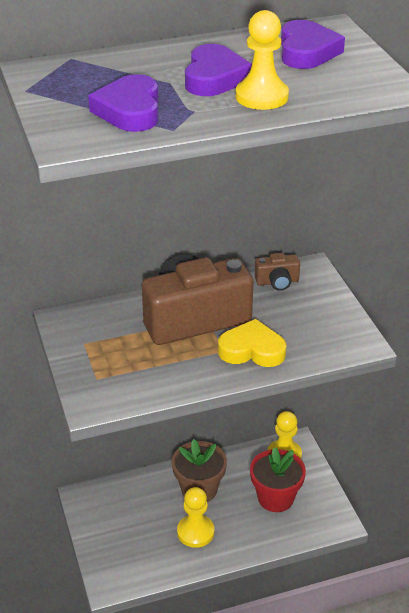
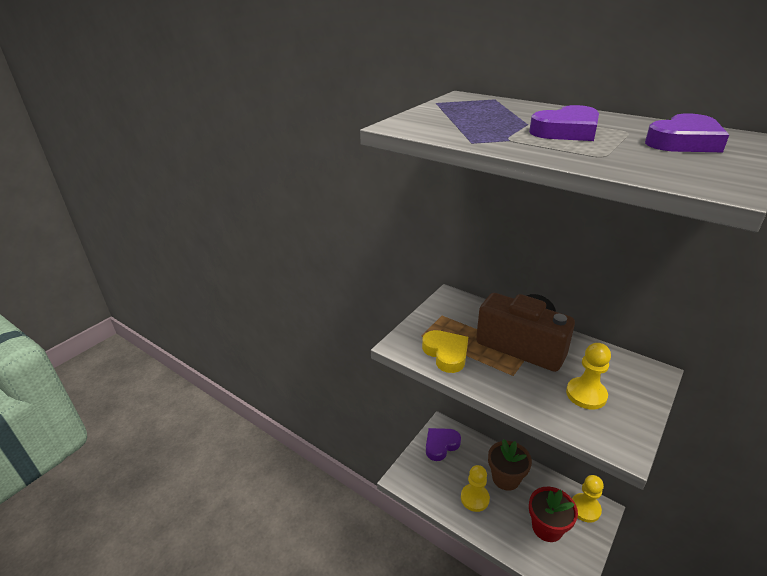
camera: 55 degrees right, 5 degrees down
(130, 110) = (468, 126): purple heart -> purple heart (441, 445)
(252, 350) = (533, 388): yellow heart -> yellow heart (446, 353)
(261, 96) = (579, 150): yellow pawn -> yellow pawn (586, 394)
(277, 282) = (614, 363): brown camera -> none

